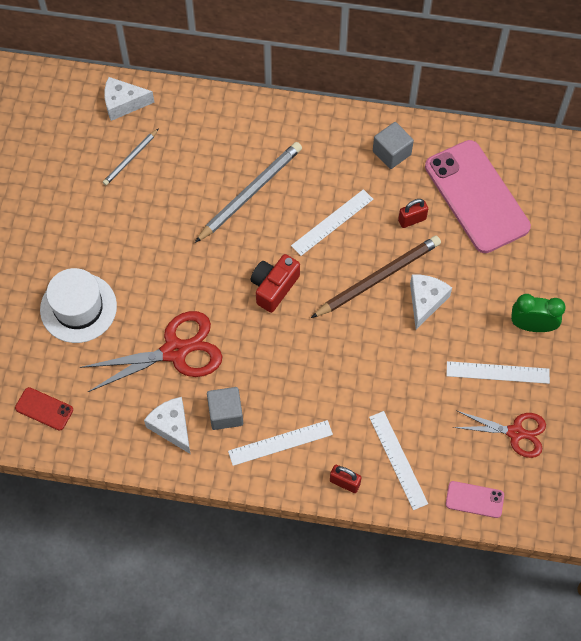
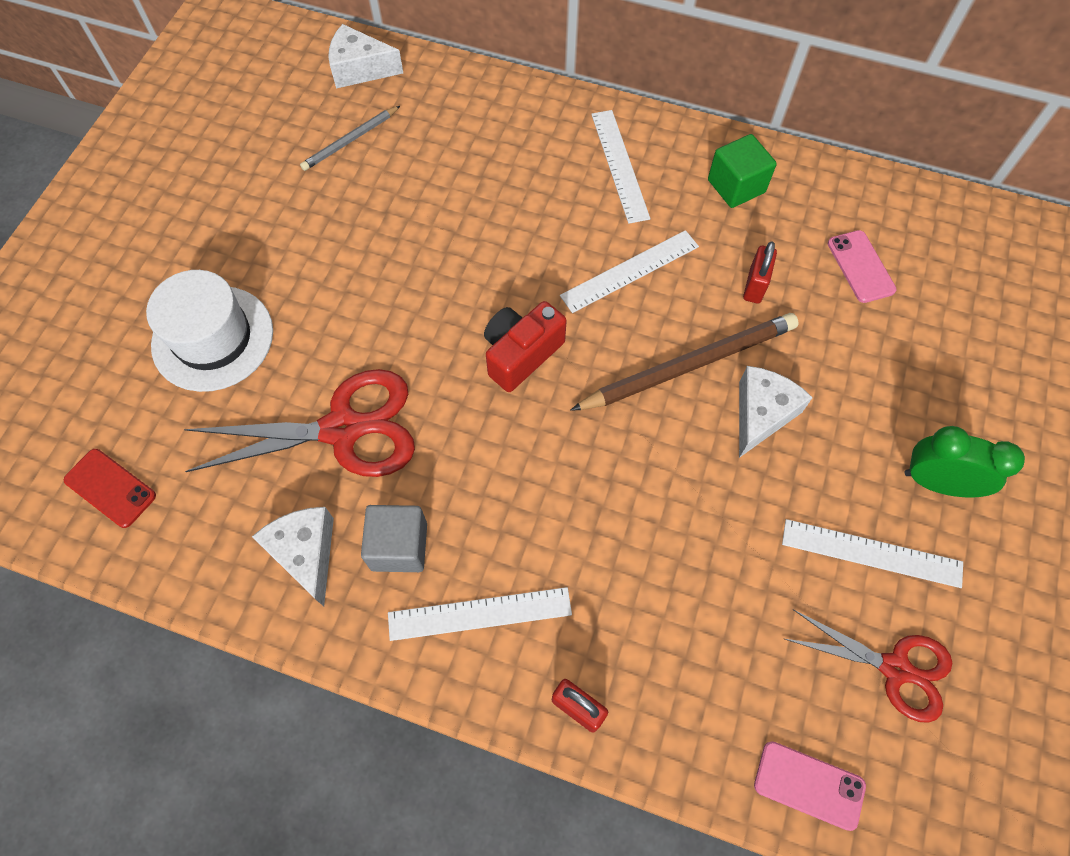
camera: 10 degrees right, 0 degrees up
(250, 193) = (513, 211): grey pencil -> none
(391, 153) = (736, 186): grey cube -> green cube
(398, 460) = (678, 682): white ruler -> white ruler (619, 165)
(412, 220) = (755, 286): red padlock -> red padlock turned 60 degrees counterclockwise
(476, 197) = (860, 266): pink phone -> pink phone, size x0.43

